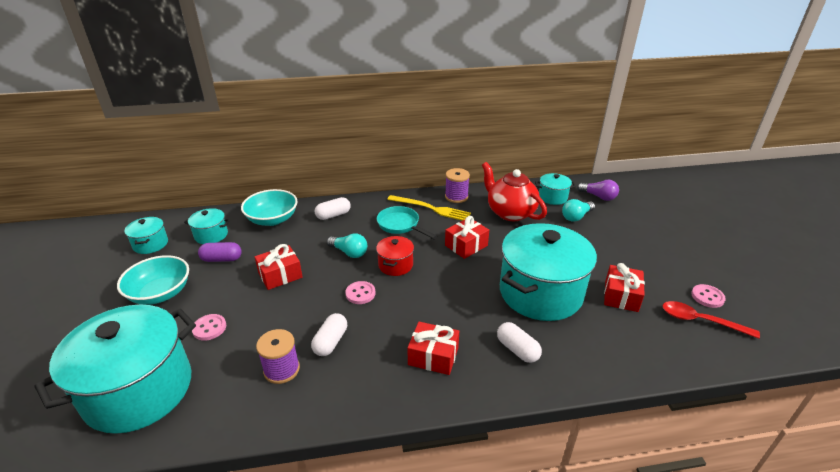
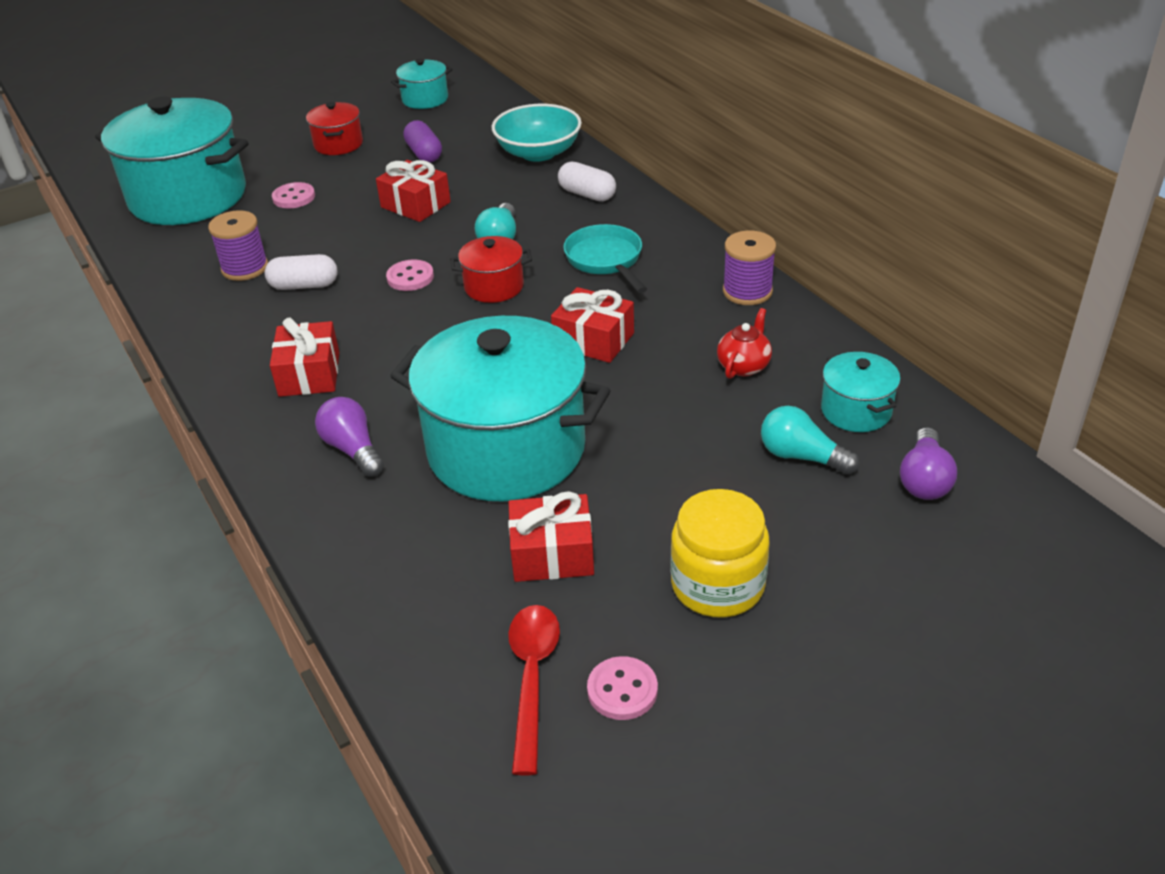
camera: 70 degrees right, 5 degrees up
(160, 293) = (338, 144): turquoise bowl -> red pot
(211, 235) = (470, 127): turquoise pot -> none
(400, 225) = (606, 260): turquoise pan -> turquoise pan turned 45 degrees counterclockwise
(431, 208) = (682, 275): yellow fork -> none
(510, 212) = (744, 366): red teapot -> red teapot, size x0.49
(517, 350) = (353, 449): white capsule -> purple light bulb
(648, 257) = (717, 585): none -> yellow jar

